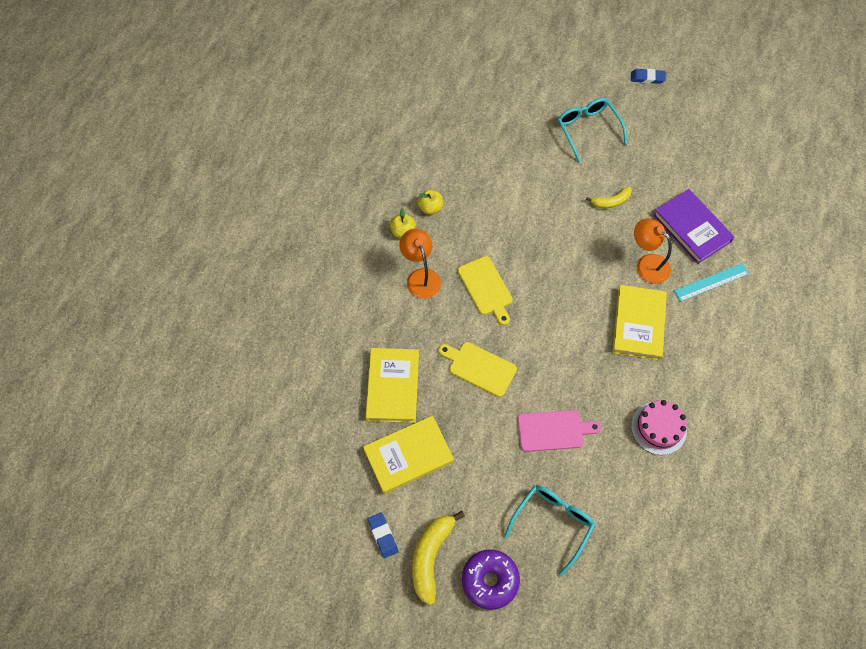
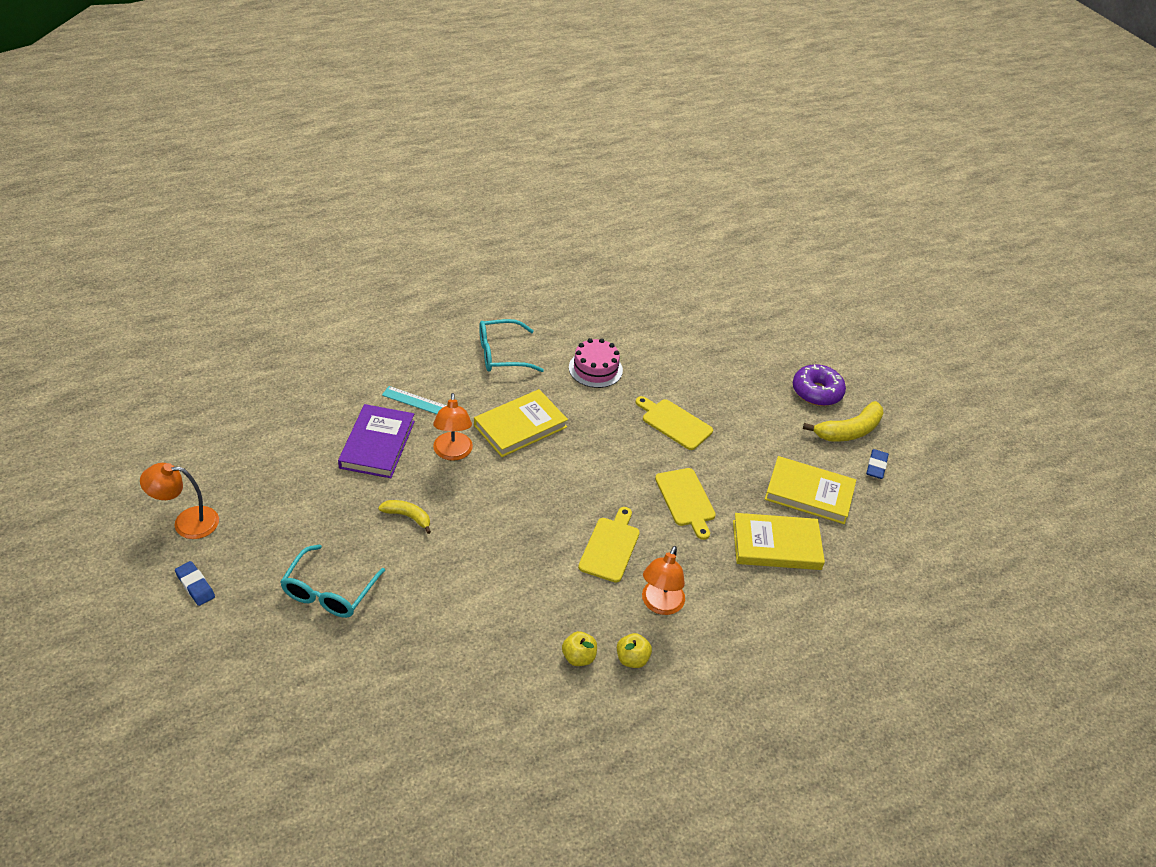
camera: 140 degrees left, 20 degrees down
(393, 386) = (776, 545): yellow book -> yellow book turned 45 degrees clockwise
(552, 523) = (738, 384): turquoise glasses -> turquoise glasses (501, 354)
(553, 430) = (674, 423): pink cutting board -> yellow cutting board
(702, 98) = (187, 522): none -> orange lamp

